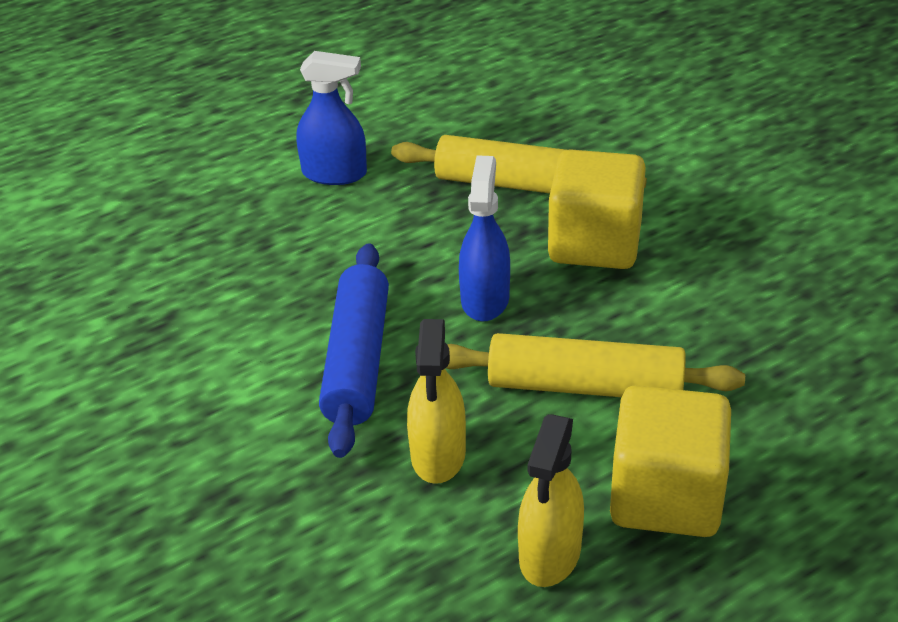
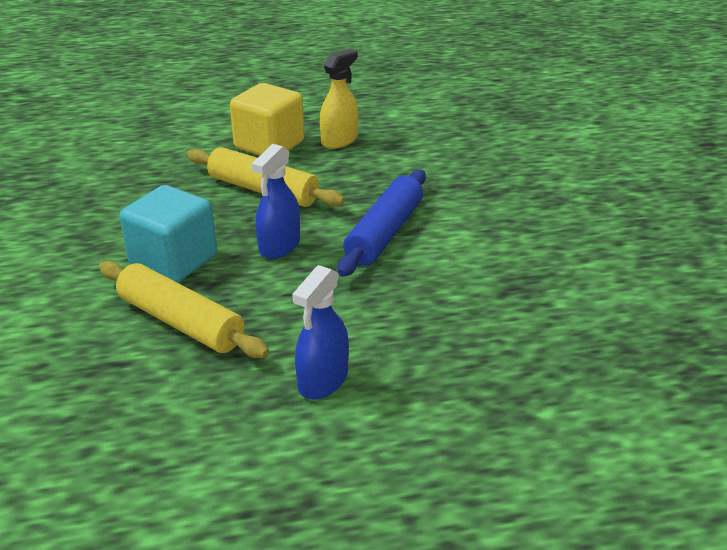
camera: 160 degrees left, 5 degrees down
(335, 174) = (323, 380): blue spray bottle -> blue spray bottle turned 90 degrees counterclockwise
(438, 455) = (365, 182): yellow spray bottle -> none
(594, 243) = (174, 261): yellow cube -> turquoise cube

